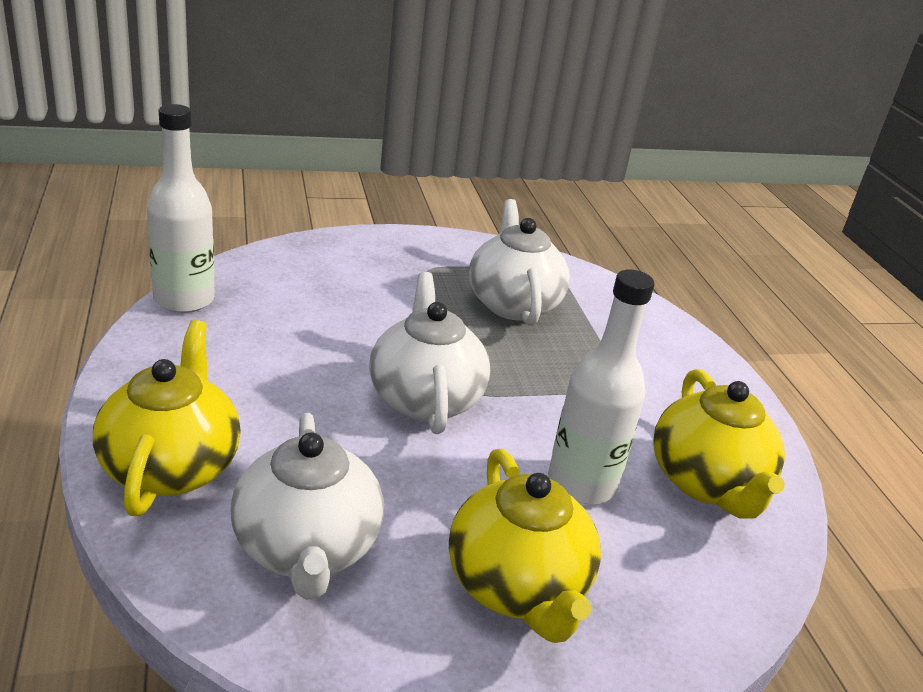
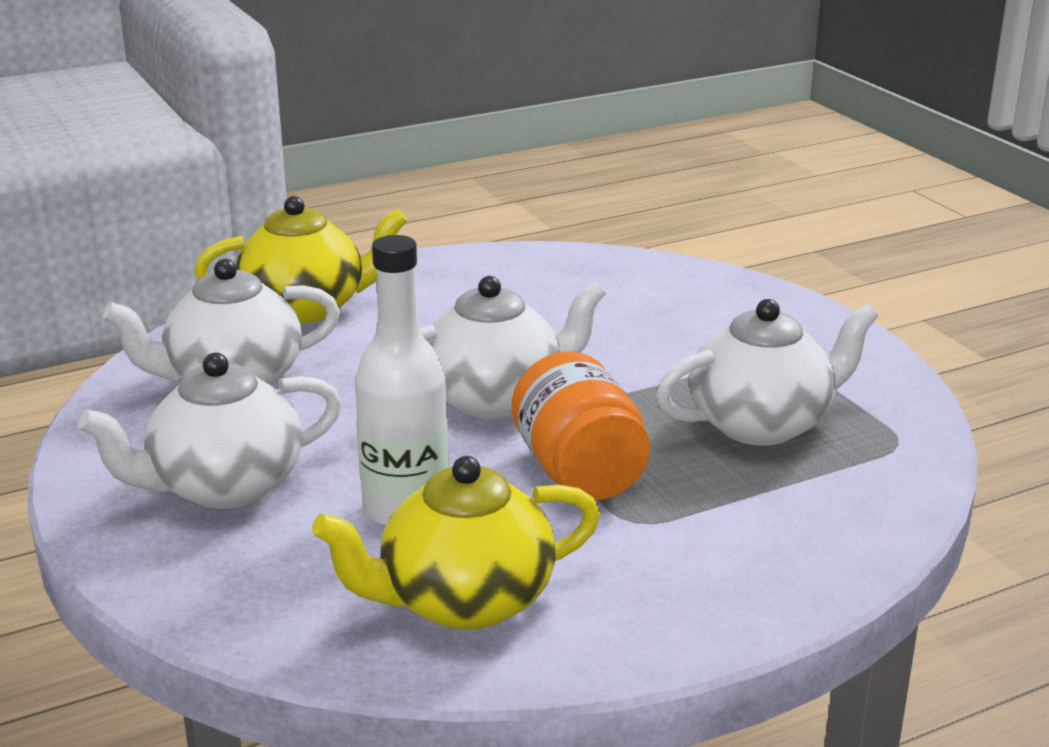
camera: 80 degrees right, 5 degrees down
(184, 300) = (560, 256): white bottle -> none
(517, 586) = (224, 486): yellow teapot -> white teapot
(551, 390) = (579, 472): none -> orange jar

